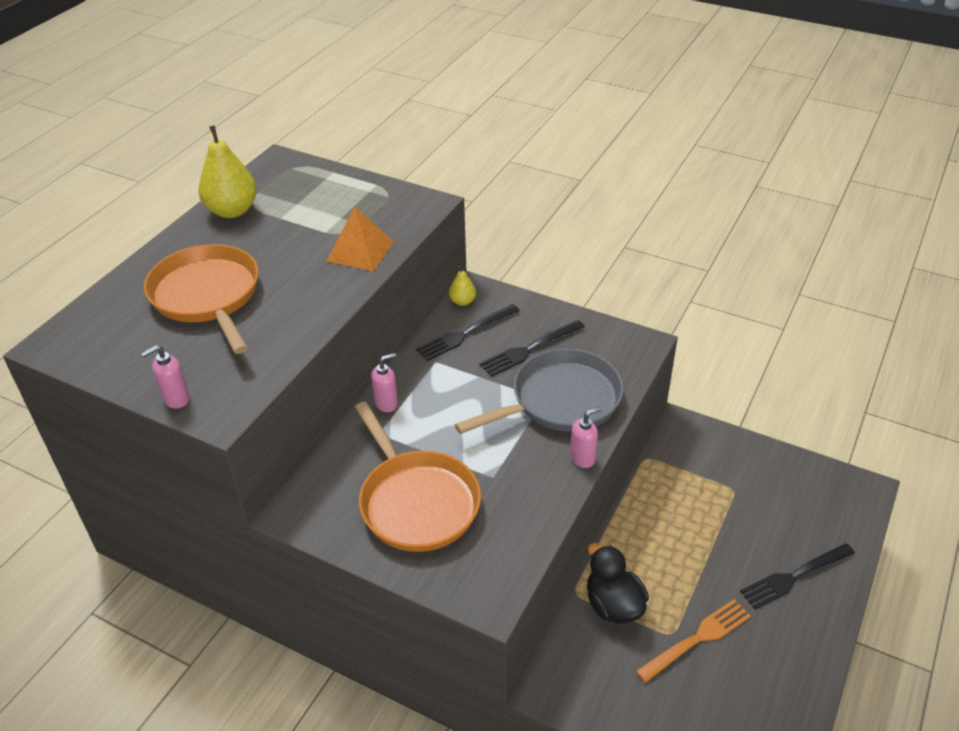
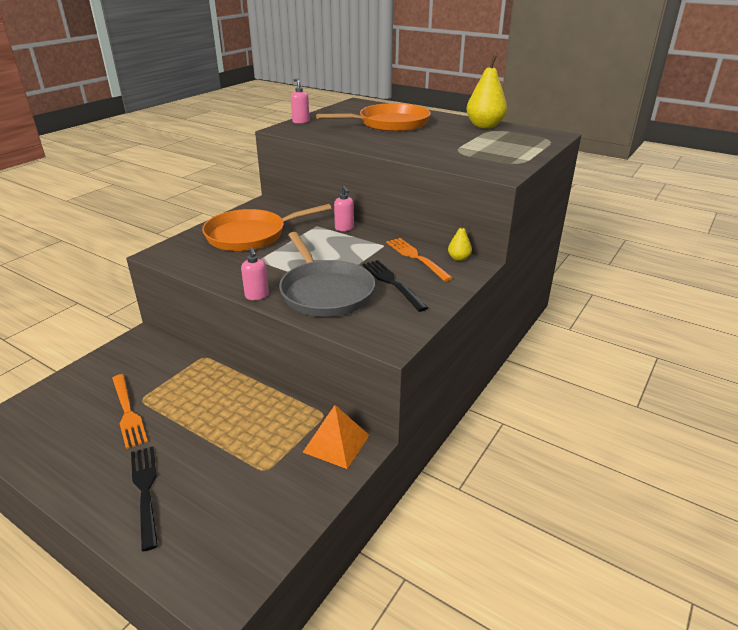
camera: 95 degrees right, 10 degrees down
(360, 251) = (434, 155): orange pyramid -> orange pyramid (336, 443)
(465, 333) = (416, 258): black fork -> orange fork
(613, 605) = (183, 373): black duck -> none

